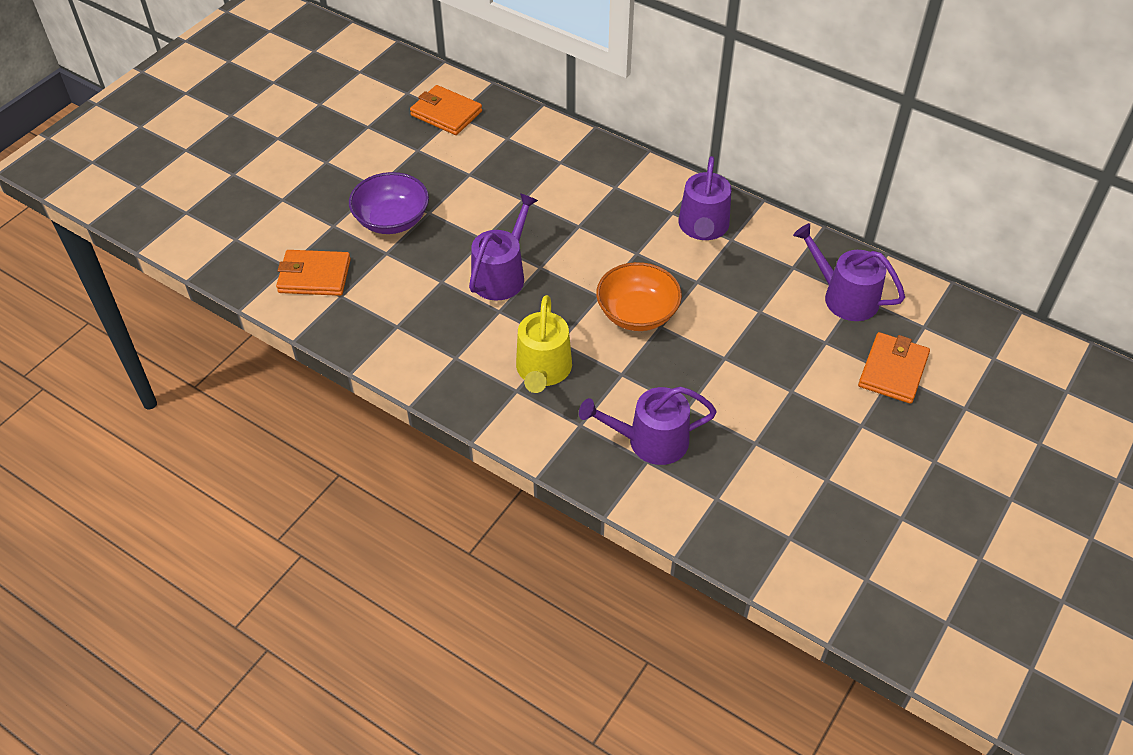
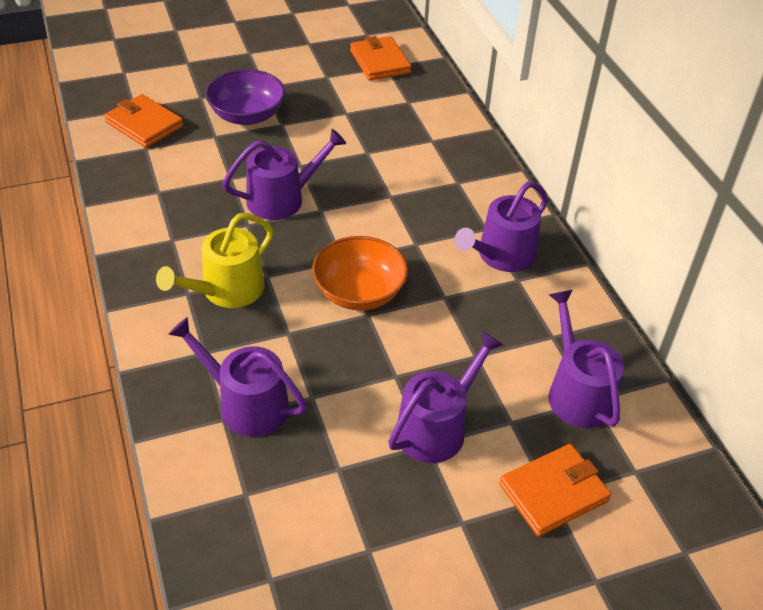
camera: 35 degrees right, 5 degrees down
(786, 375) = (436, 427): none -> purple watering can

